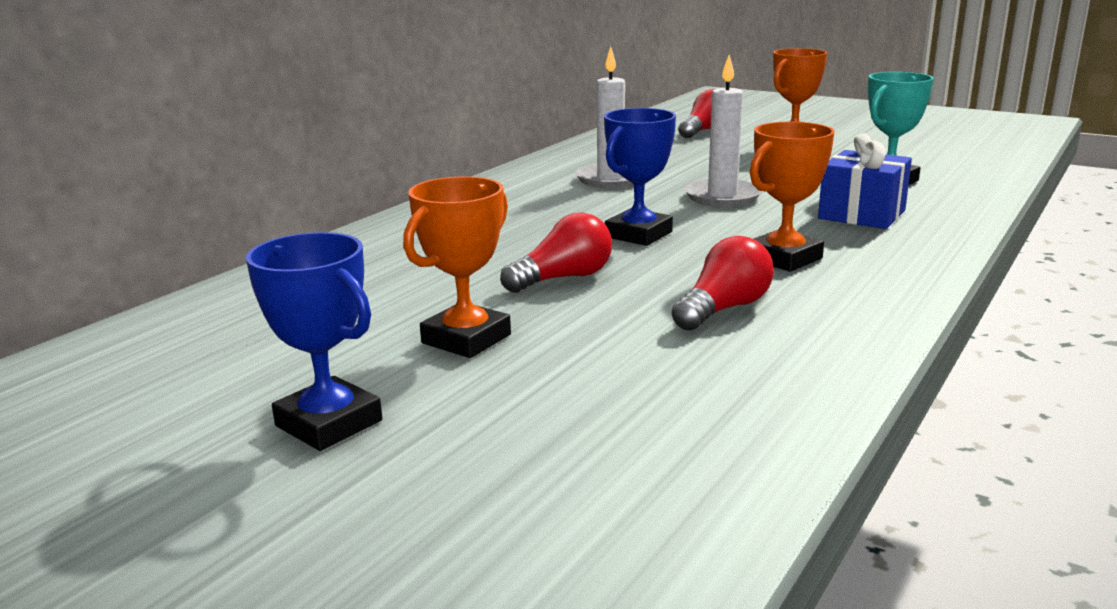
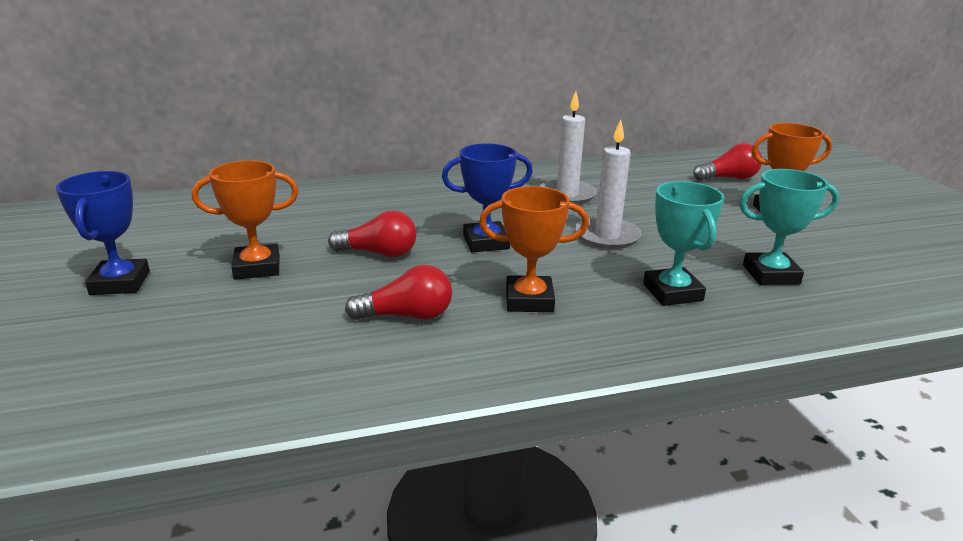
camera: 40 degrees right, 5 degrees up
(861, 214) = (672, 292): blue gift -> turquoise trophy

